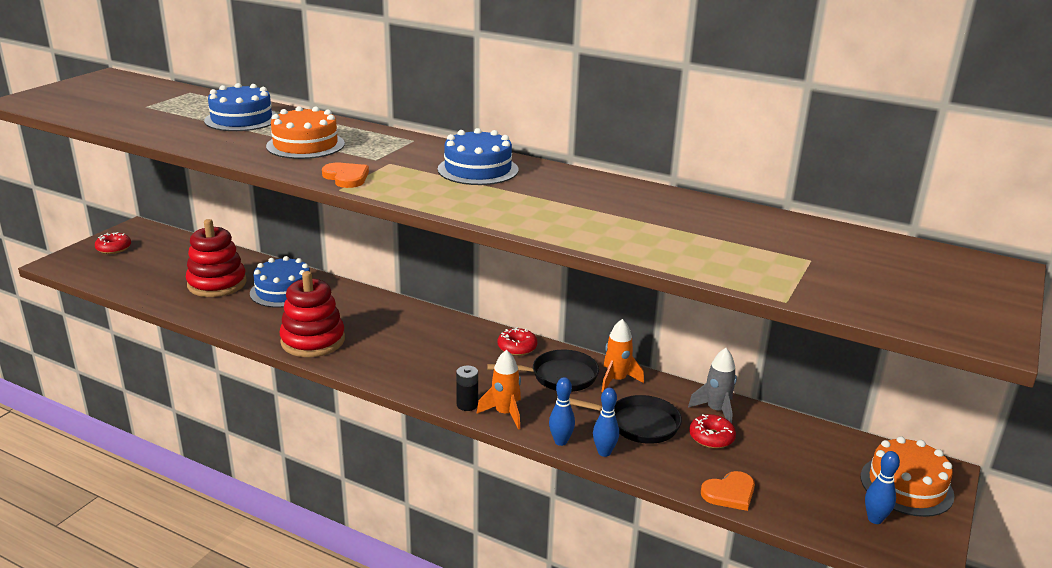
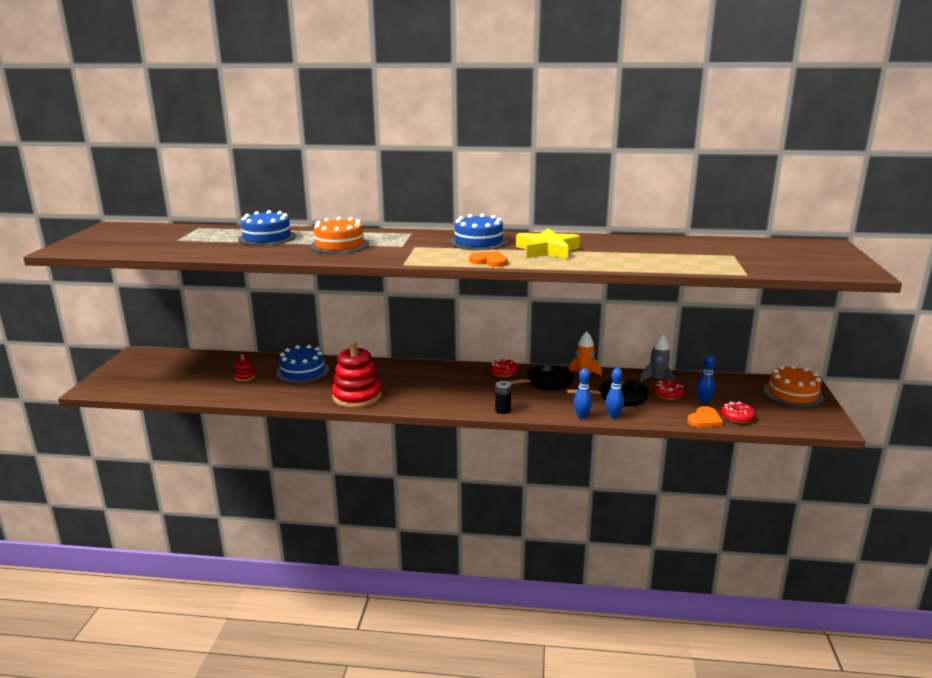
camera: 20 degrees left, 5 degrees down
(114, 248) = (131, 370): red donut -> red donut (737, 417)
(217, 284) = (245, 377): red stacking toy -> red stacking toy, size x0.44
(346, 177) = (397, 258): orange heart -> orange heart (489, 261)
(505, 413) = (532, 409): orange rocket -> none
(549, 200) = (547, 250): none -> yellow star
(875, 519) = (791, 414): blue bowling pin -> blue bowling pin (704, 401)

